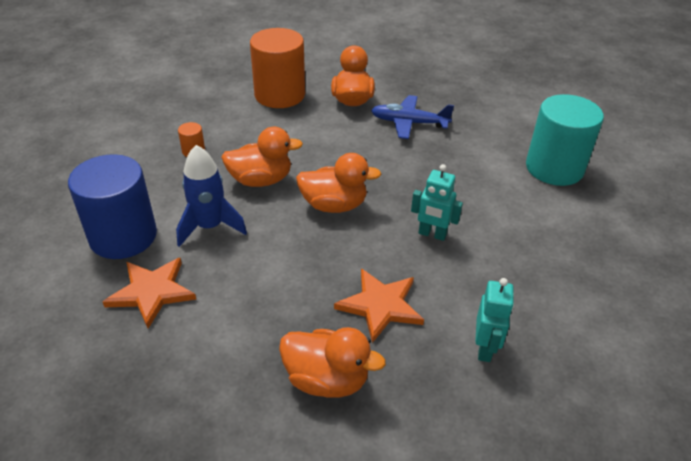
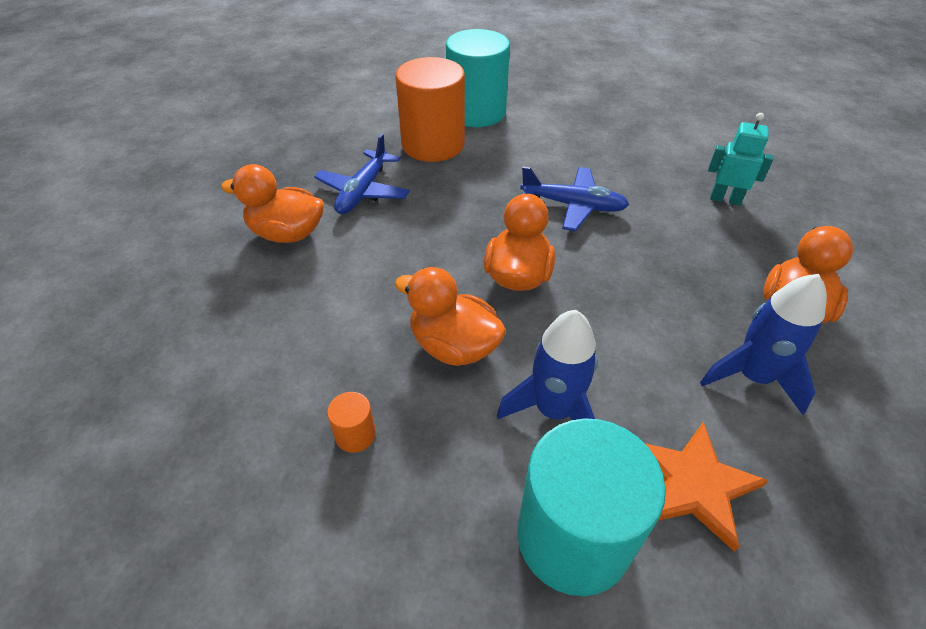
camera: 80 degrees left, 5 degrees up
(123, 236) = (573, 537): blue cylinder -> turquoise cylinder
(243, 337) = (752, 377): none -> blue rocket
(261, 180) = (454, 346): orange duck -> orange duck turned 60 degrees counterclockwise
(279, 95) = (233, 311): orange cylinder -> orange cylinder (433, 144)
(380, 306) = (683, 257): orange star -> none
(432, 234) = (573, 205): turquoise robot -> blue plane

